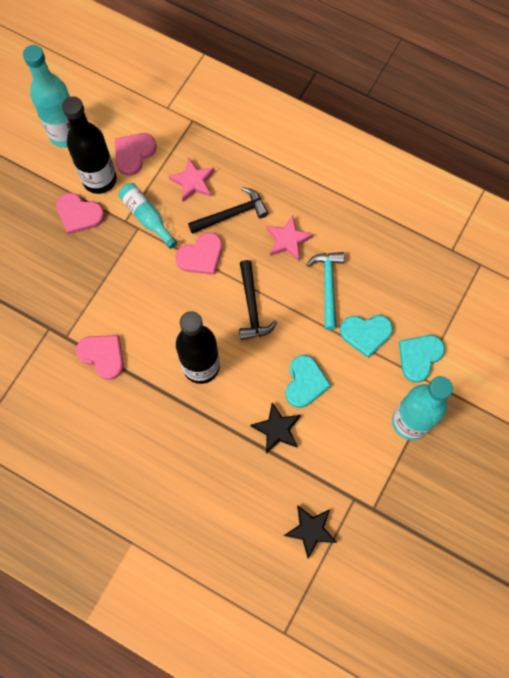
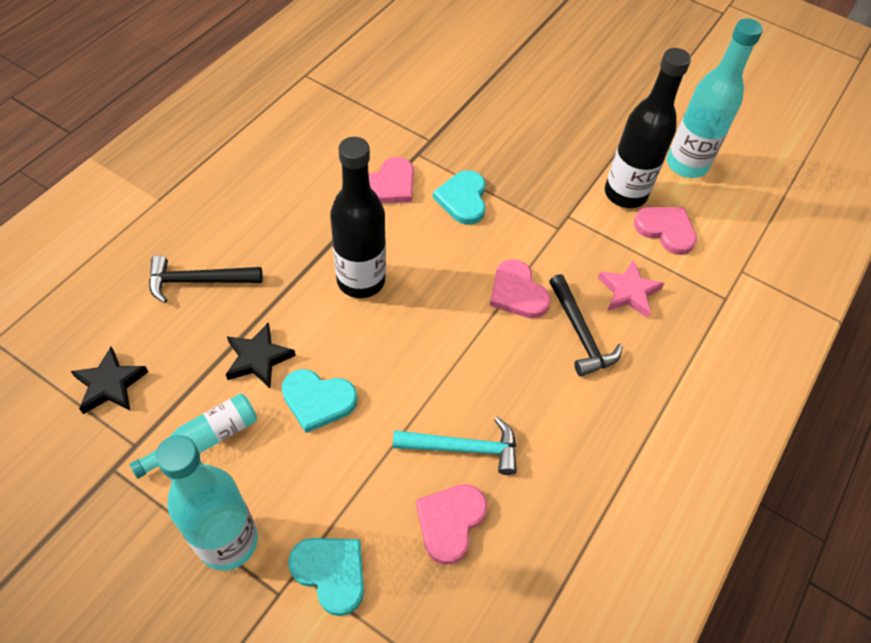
camera: 90 degrees right, 15 degrees down
(79, 214) = (576, 172): pink heart -> pink heart (450, 522)
(147, 217) = (573, 238): turquoise bottle -> turquoise bottle (204, 440)
(252, 307) = (438, 345): black hammer -> black hammer (198, 281)
(288, 240) = (540, 401): pink star -> none
(366, 334) = (380, 494): turquoise heart -> turquoise heart (463, 199)

